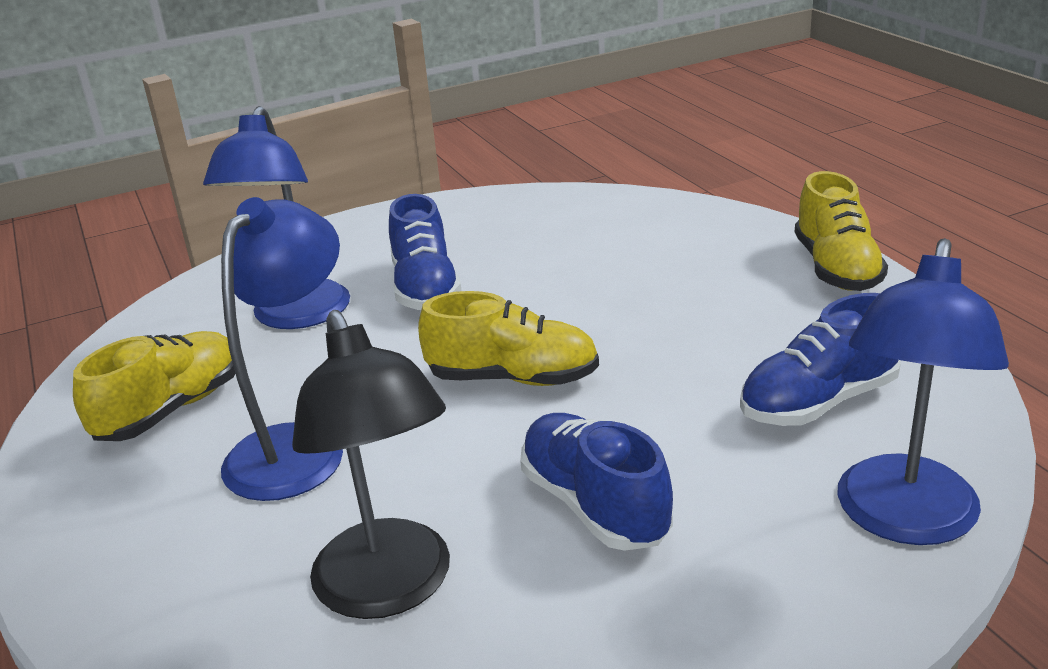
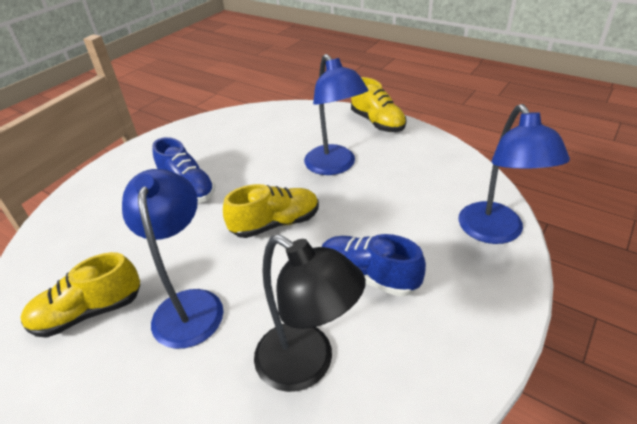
camera: 30 degrees left, 10 degrees up
(171, 409) = (89, 312): yellow shoe -> yellow shoe turned 120 degrees counterclockwise
(296, 317) = (124, 228): blue lamp -> blue lamp (335, 166)
(819, 402) = (421, 189): blue shoe -> none

